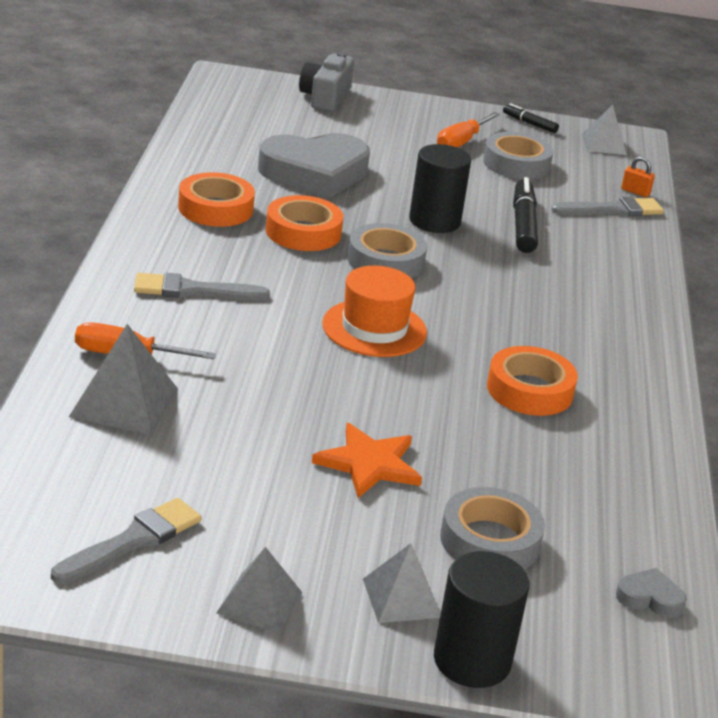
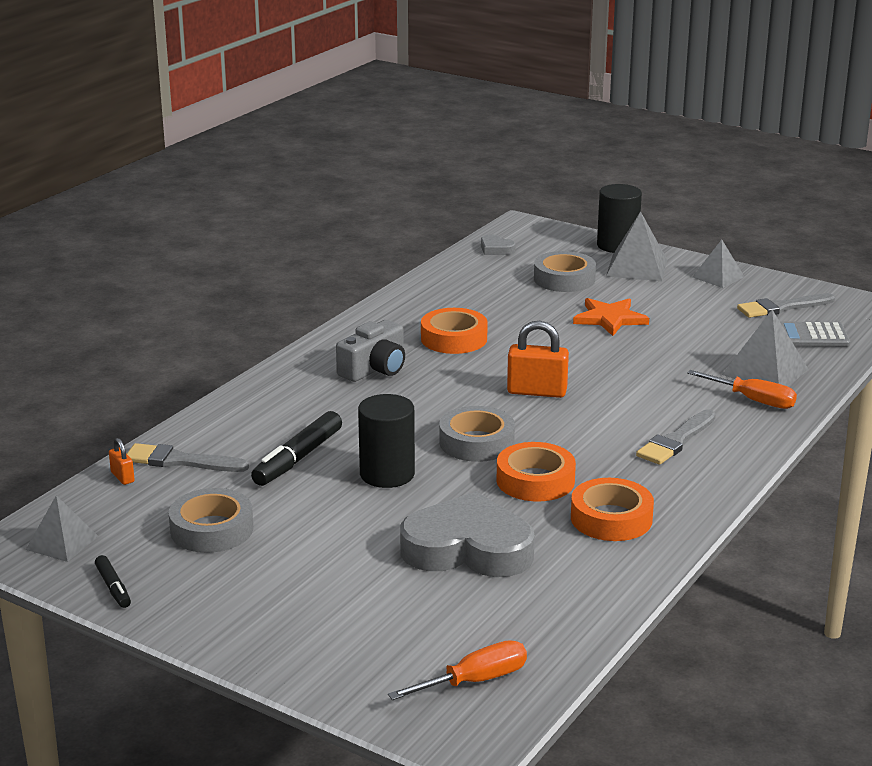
camera: 150 degrees left, 5 degrees down
(73, 483) = (812, 336): none -> grey calculator
(193, 290) = (676, 441): grey brush -> grey brush turned 105 degrees clockwise
(325, 97) = (351, 674): grey camera -> grey camera (375, 369)
(374, 328) = (537, 392): orange hat -> orange padlock
(401, 598) = (636, 268): grey pyramid -> grey pyramid, size x1.50
(461, 142) = (242, 569): orange screwdriver -> orange screwdriver (474, 681)

